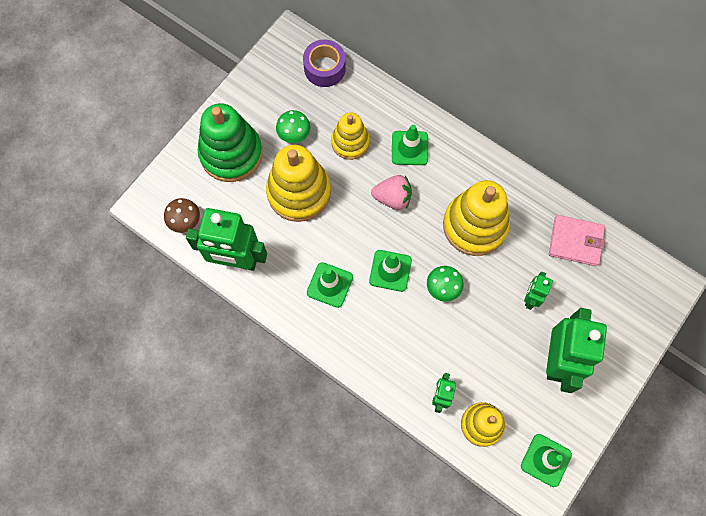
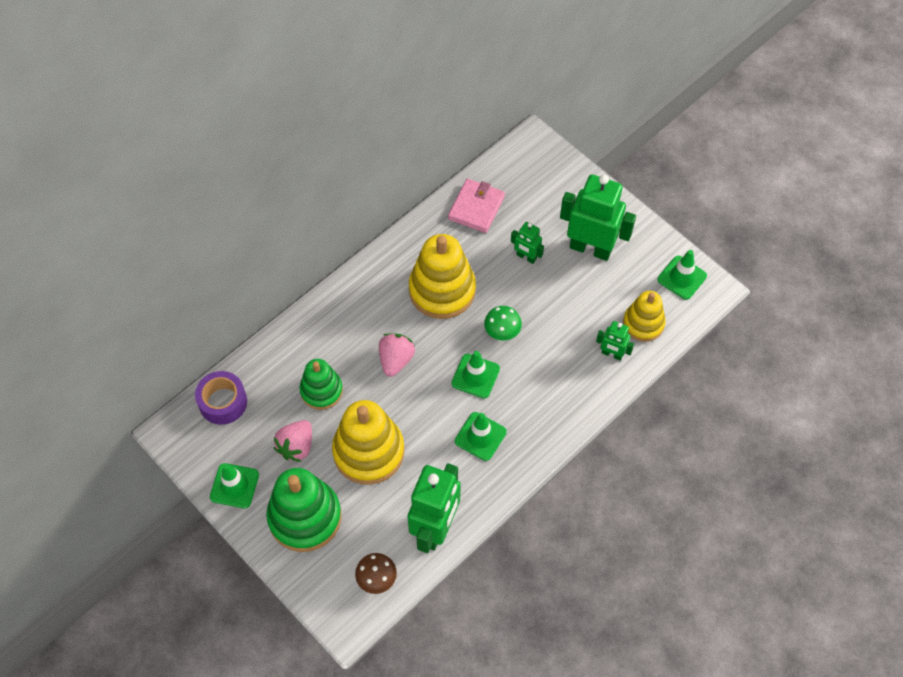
camera: 80 degrees left, 10 degrees down
(294, 134) = (296, 446): green mushroom -> pink strawberry
(350, 142) = (321, 390): yellow stacking toy -> green stacking toy
(409, 148) = (342, 334): green traffic cone -> green traffic cone (234, 486)

